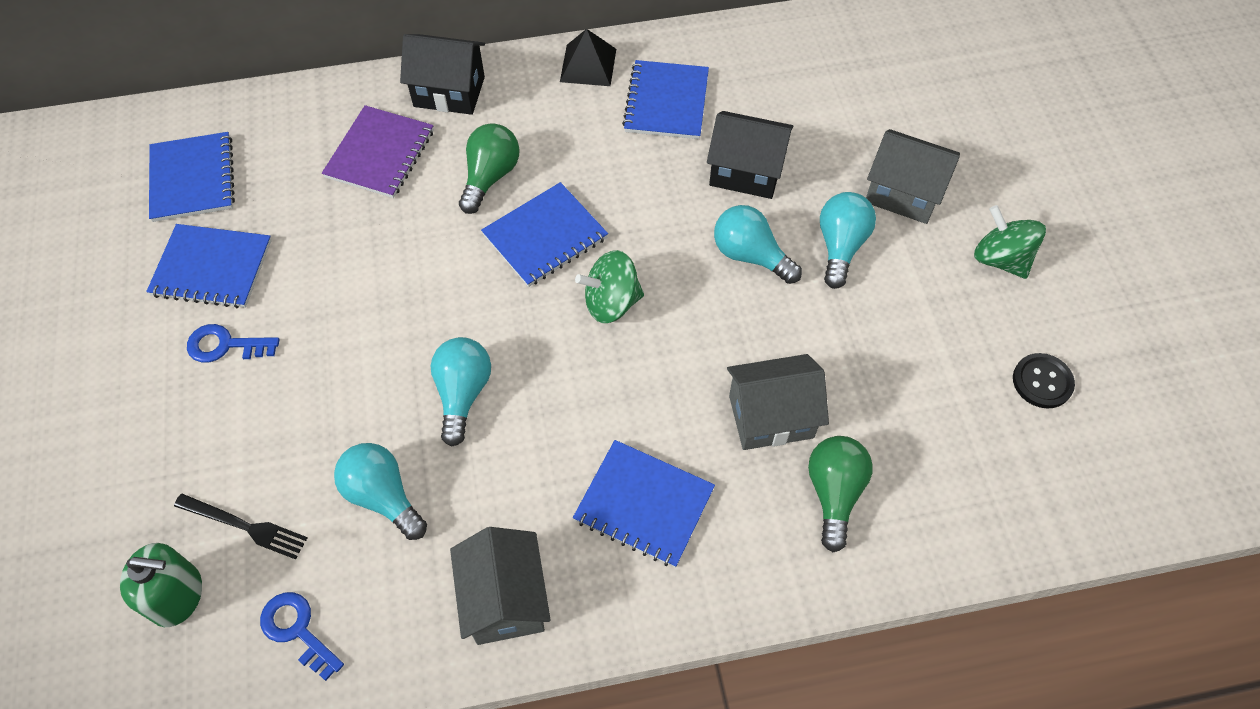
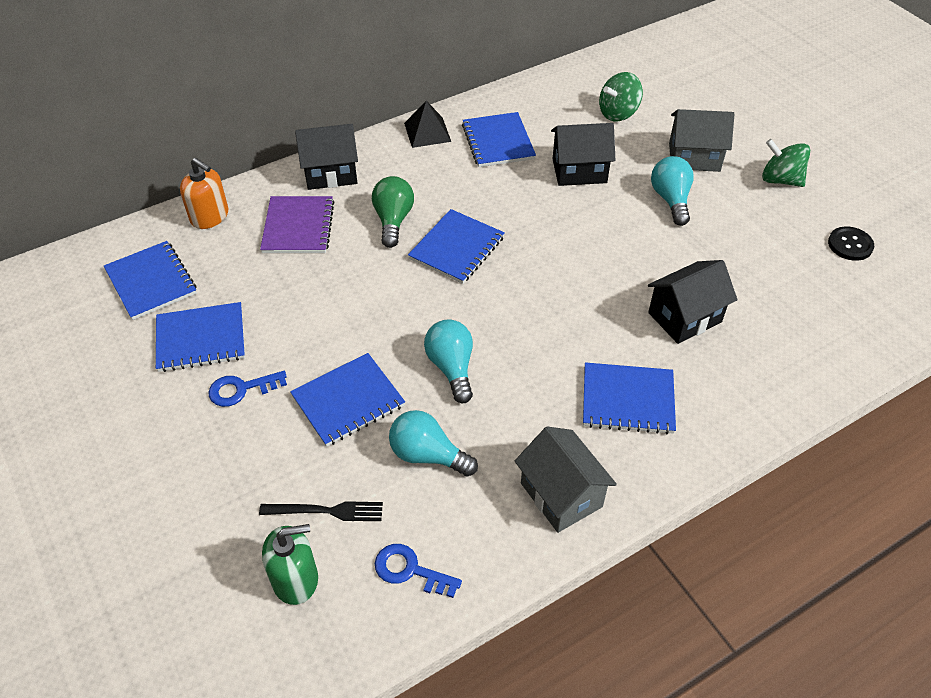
camera: 20 degrees left, 10 degrees down
(290, 112) = (210, 216): none -> orange soap dispenser
(330, 398) = (348, 401): none -> blue notebook
(611, 302) = (530, 277): green spinning top -> green spinning top (618, 113)
(750, 255) = (612, 221): turquoise light bulb -> none
(771, 417) = (685, 317): grey house -> black house
(834, 493) = (755, 352): green light bulb -> none

